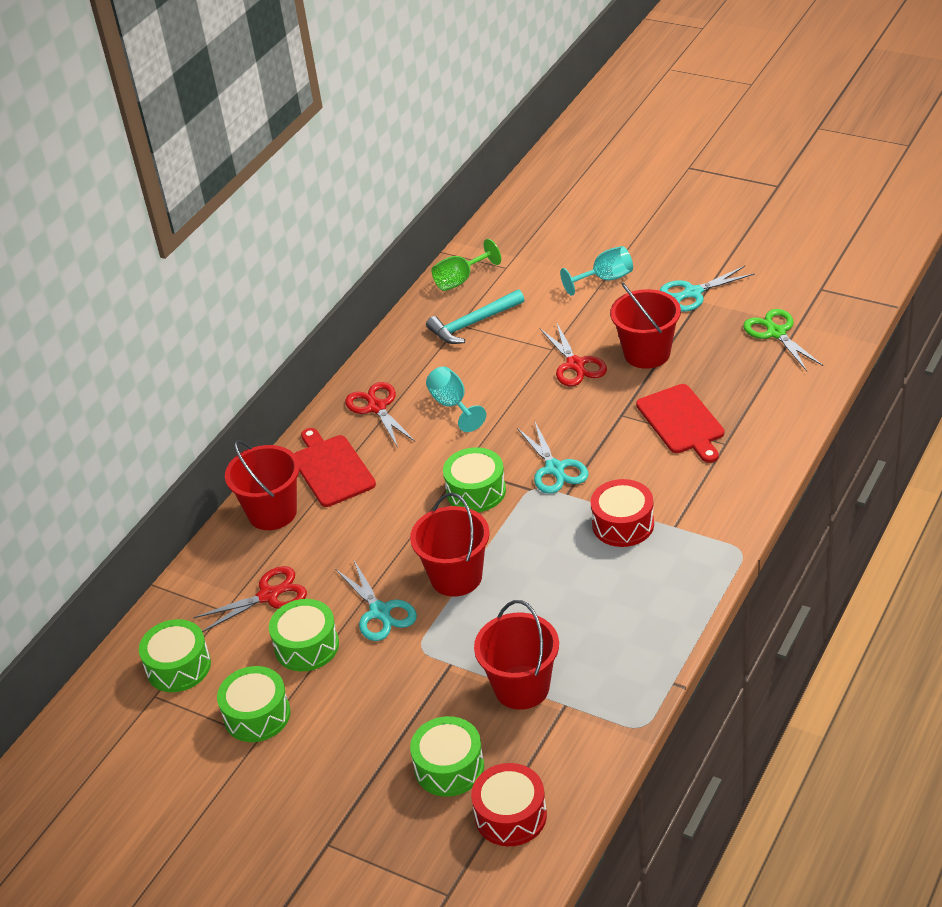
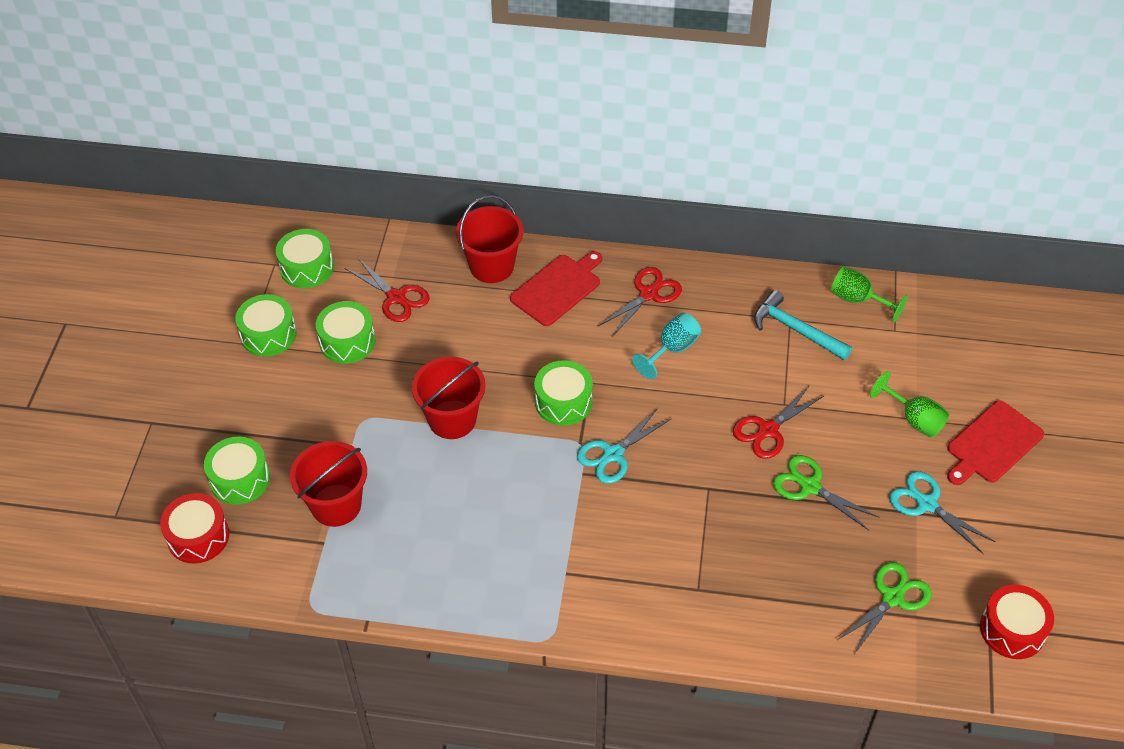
camera: 65 degrees right, 10 degrees up
(380, 612) = (397, 378): turquoise scissors -> none
(605, 279) = (914, 419): turquoise goblet -> green goblet
(623, 524) = (555, 529): red drum -> red drum (1012, 630)
(647, 353) = (810, 487): red bucket -> green scissors
(682, 422) = (717, 543): red cutting board -> red cutting board (992, 444)

